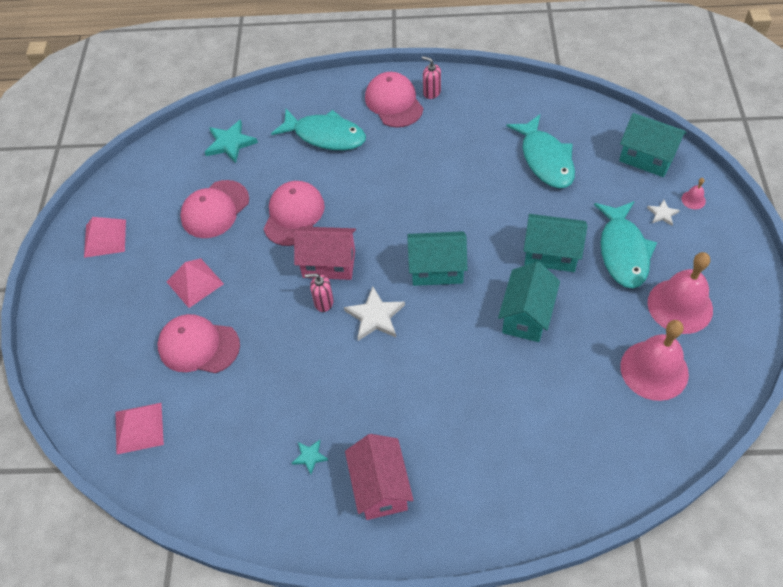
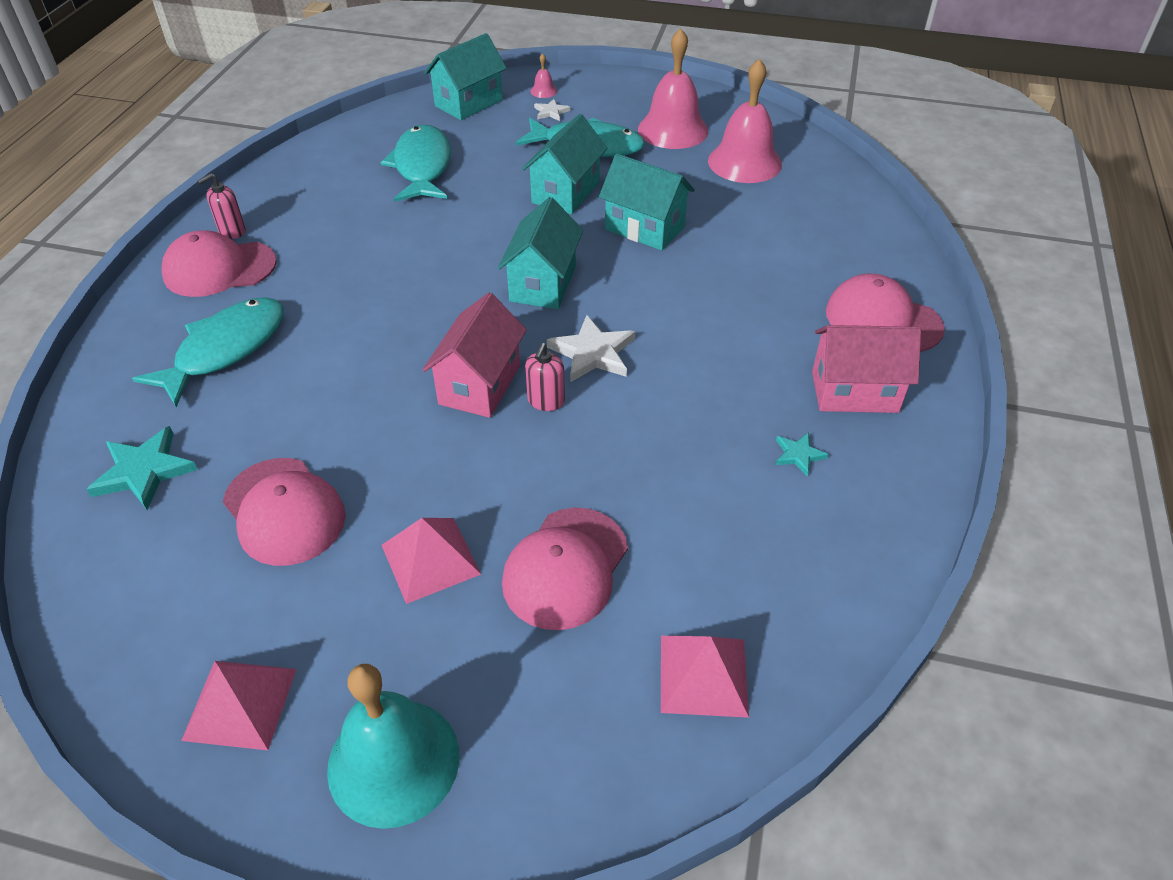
camera: 80 degrees left, 10 degrees down
(81, 306) = (393, 761): none -> turquoise bell
(294, 215) = (362, 410): pink cap -> pink cap (883, 320)
(545, 159) = (422, 167): turquoise fish -> turquoise fish turned 90 degrees counterclockwise

